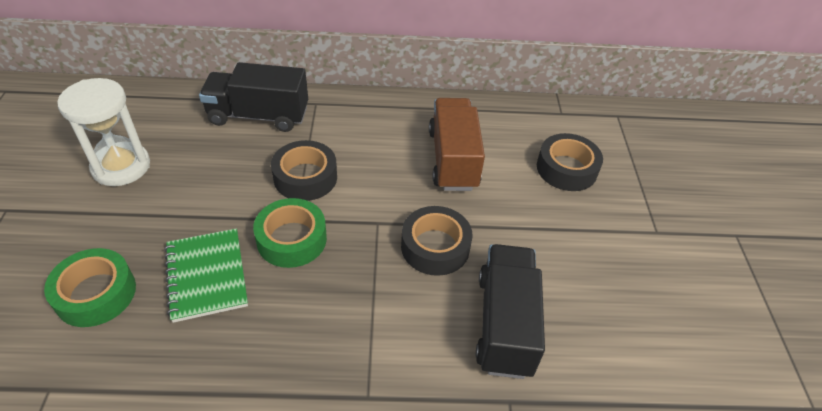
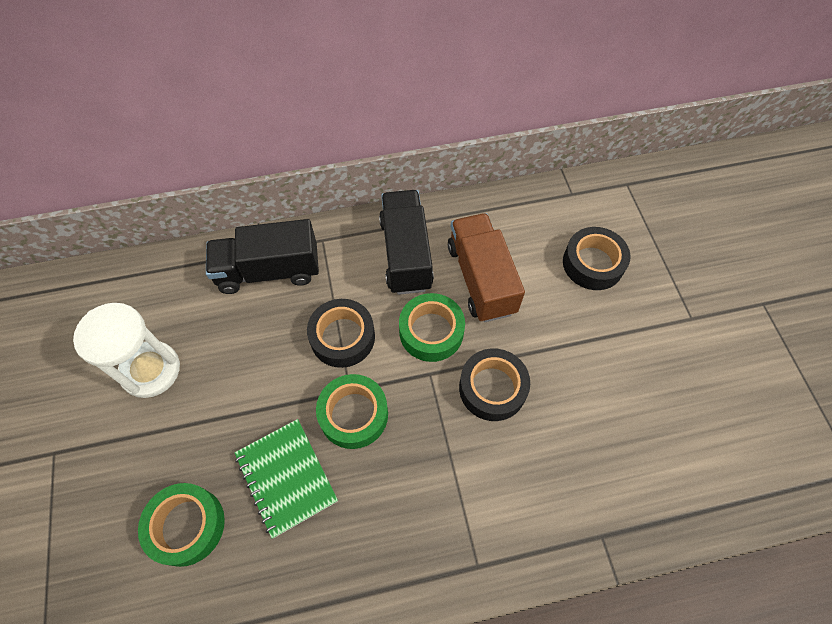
camera: 10 degrees left, 15 degrees up
(391, 190) = (431, 331): none -> green tape
(504, 324) = (578, 457): black truck -> black truck (406, 254)

